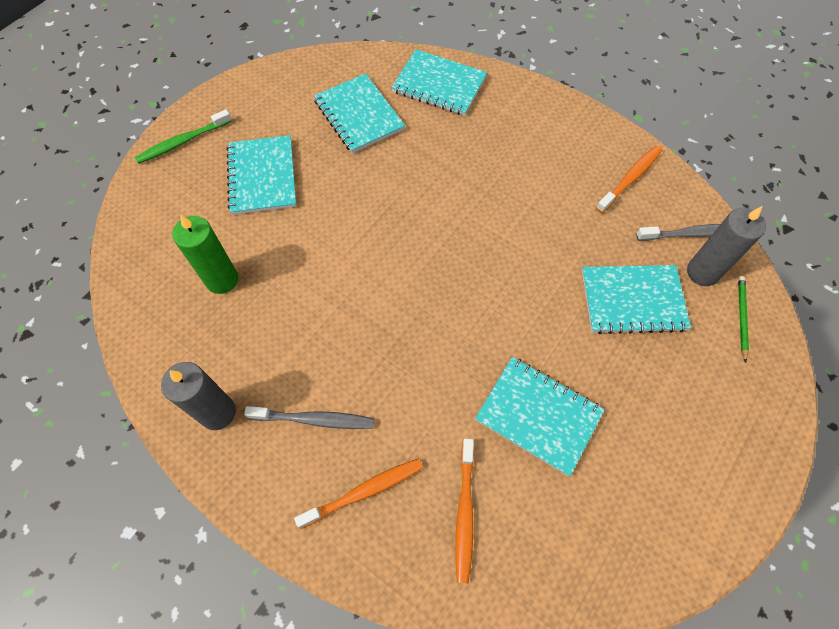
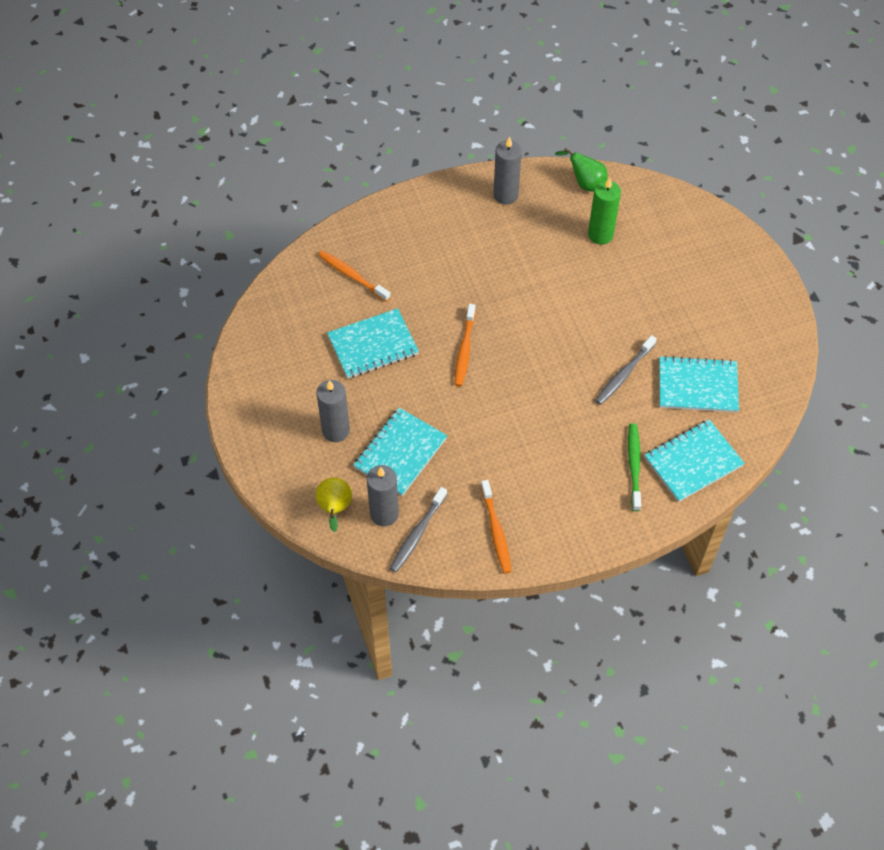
camera: 125 degrees right, 5 degrees down
(149, 336) = (585, 183): none -> green pear
(183, 142) = (747, 262): green toothbrush -> green toothbrush (634, 465)
(262, 176) = (676, 295): turquoise notebook -> none
(314, 420) = (463, 236): grey toothbrush -> grey toothbrush (624, 374)
(364, 492) = (402, 238): orange toothbrush -> orange toothbrush (464, 350)
(667, 378) = (336, 430): none -> grey candle
(741, 317) = (334, 509): green pencil -> yellow pear

